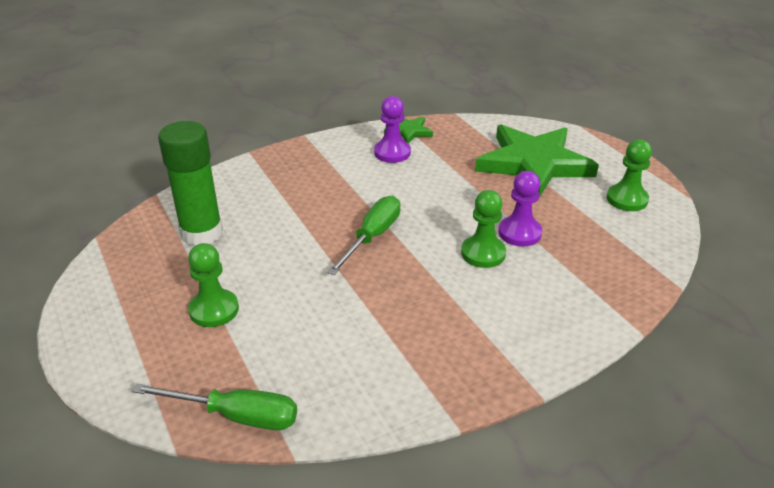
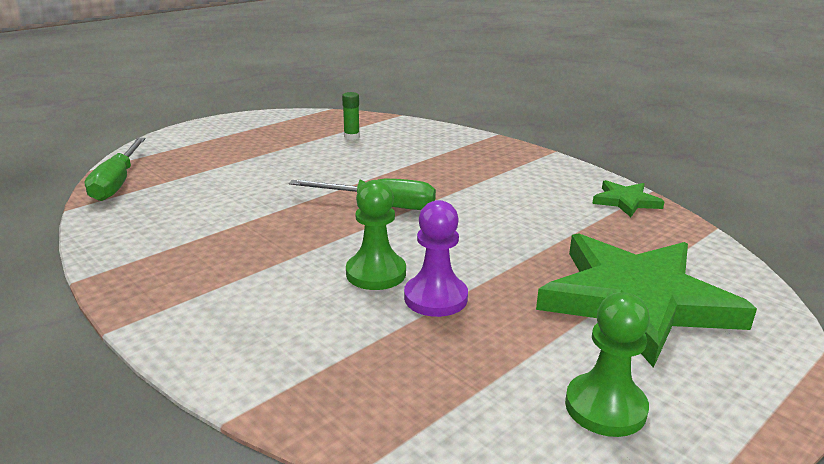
camera: 75 degrees right, 10 degrees down
(202, 233) = (351, 137): green glue stick -> green glue stick, size x0.41
(214, 310) = (246, 157): green pawn -> none
(392, 153) = (562, 197): purple pawn -> none

